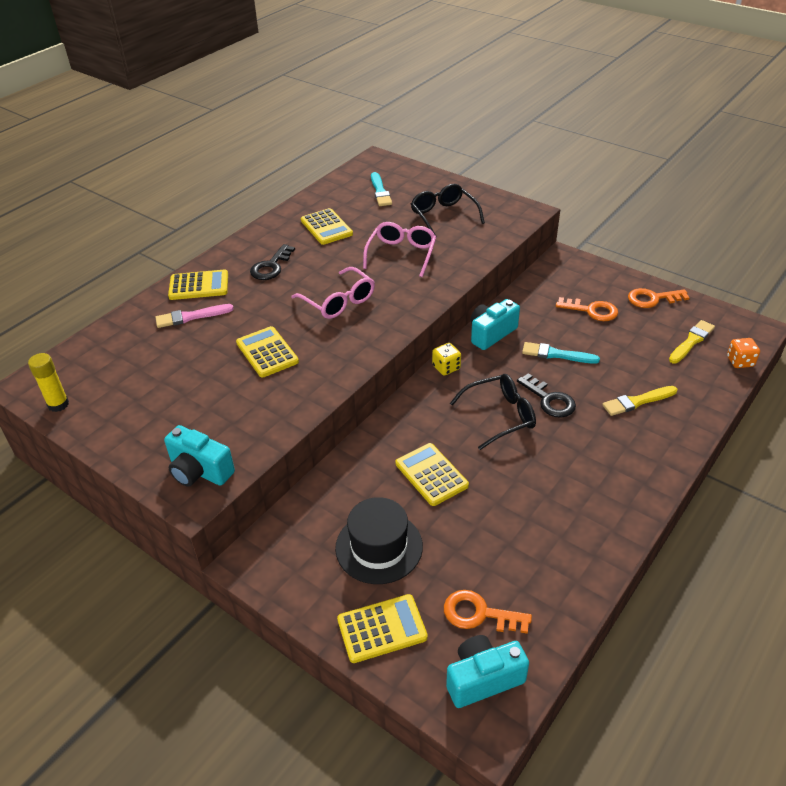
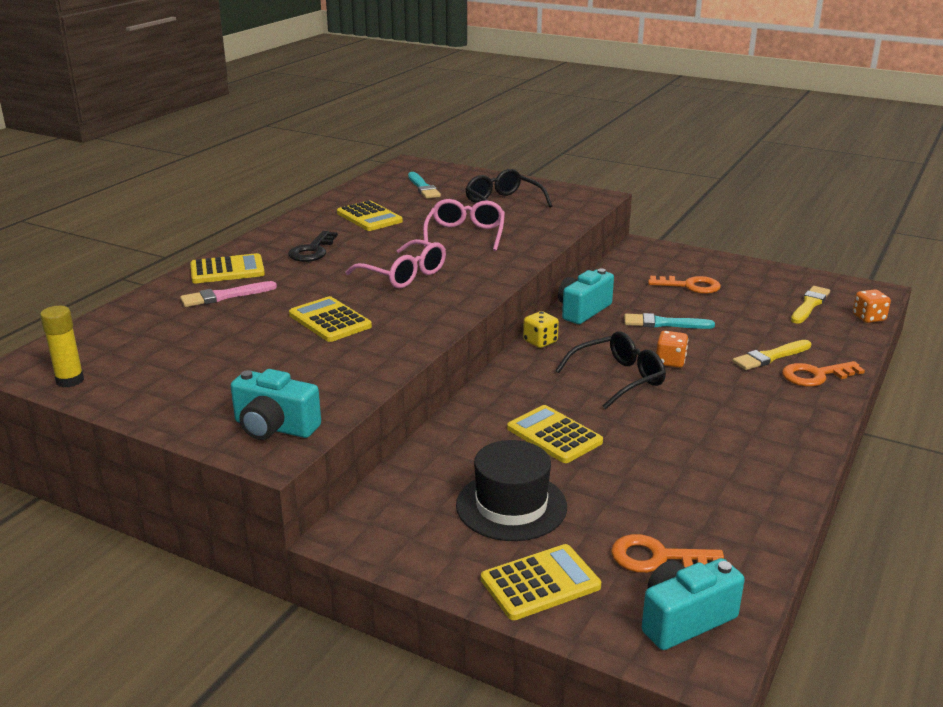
camera: 10 degrees left, 15 degrees down
(549, 400) = (670, 361): black key -> orange dice
(652, 299) = (753, 273): orange key -> orange key (816, 375)

